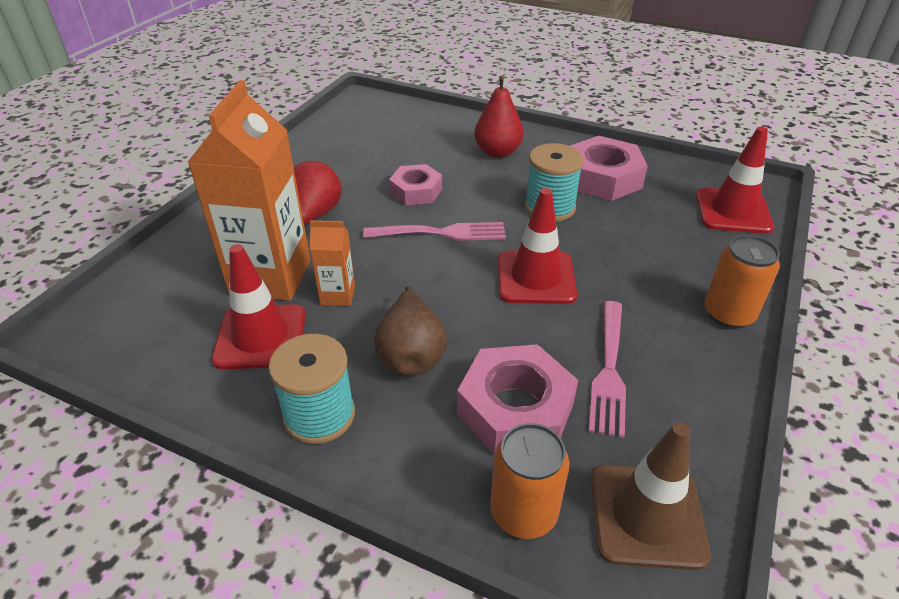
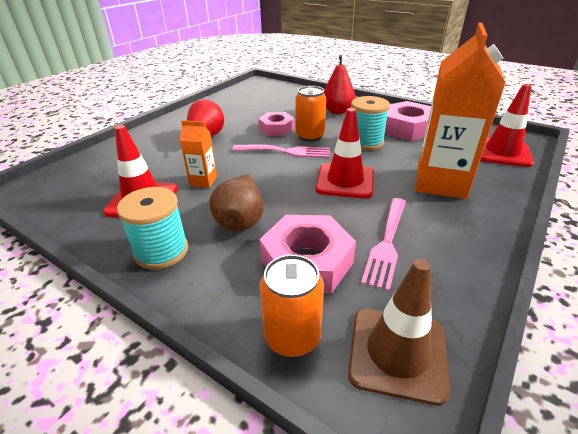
camera: 10 degrees right, 5 degrees down
(270, 277) = (164, 168): orange carton -> orange carton (440, 183)
(728, 314) = (490, 214): orange can -> orange can (310, 136)

